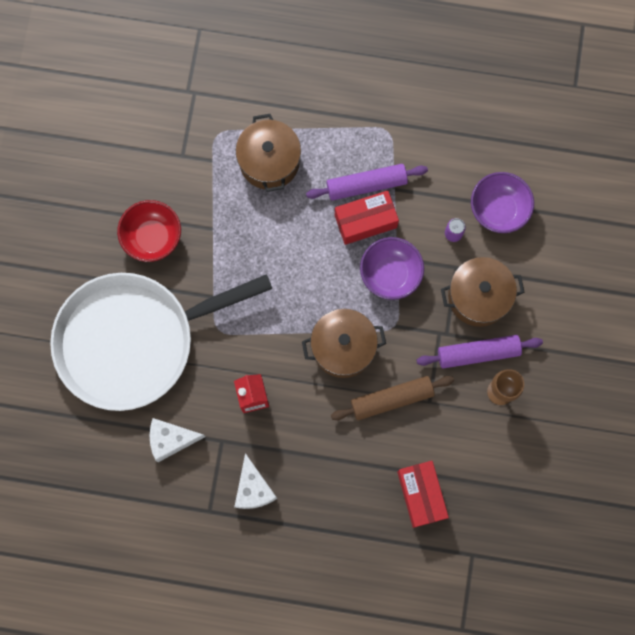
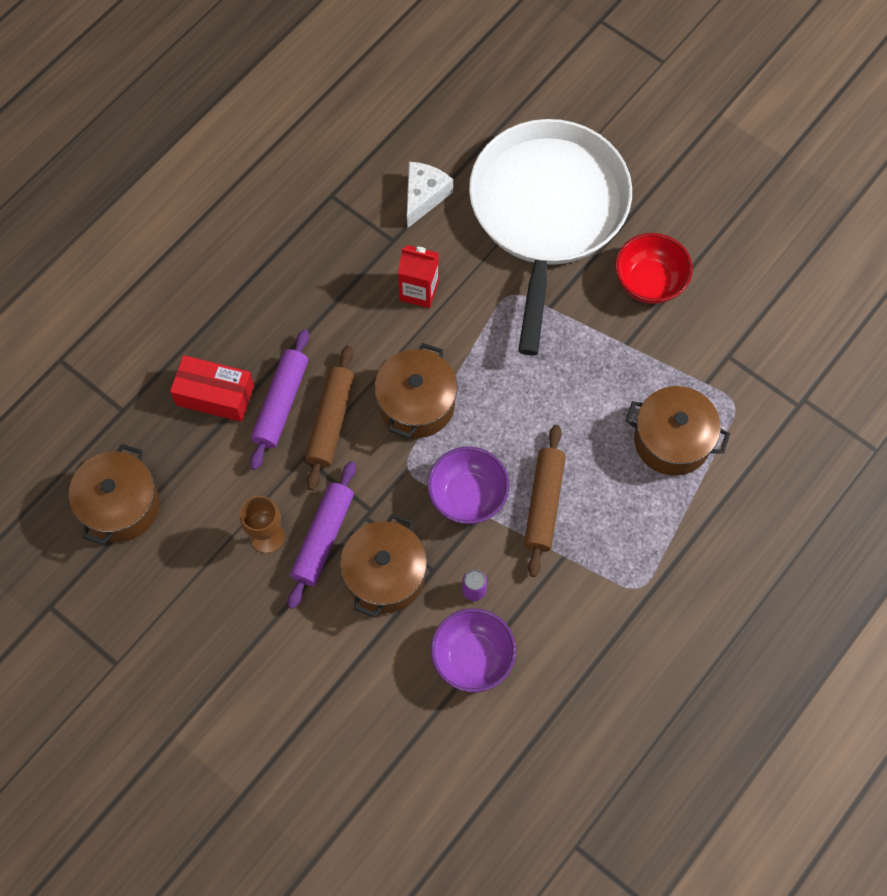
camera: 120 degrees right, 10 degrees down
(253, 488) = (327, 244): white cheese -> none
(365, 221) = (543, 503): red box -> brown rolling pin
(366, 185) = (586, 528): purple rolling pin -> purple rolling pin (281, 403)
(541, 508) = (120, 505): none -> brown pot

